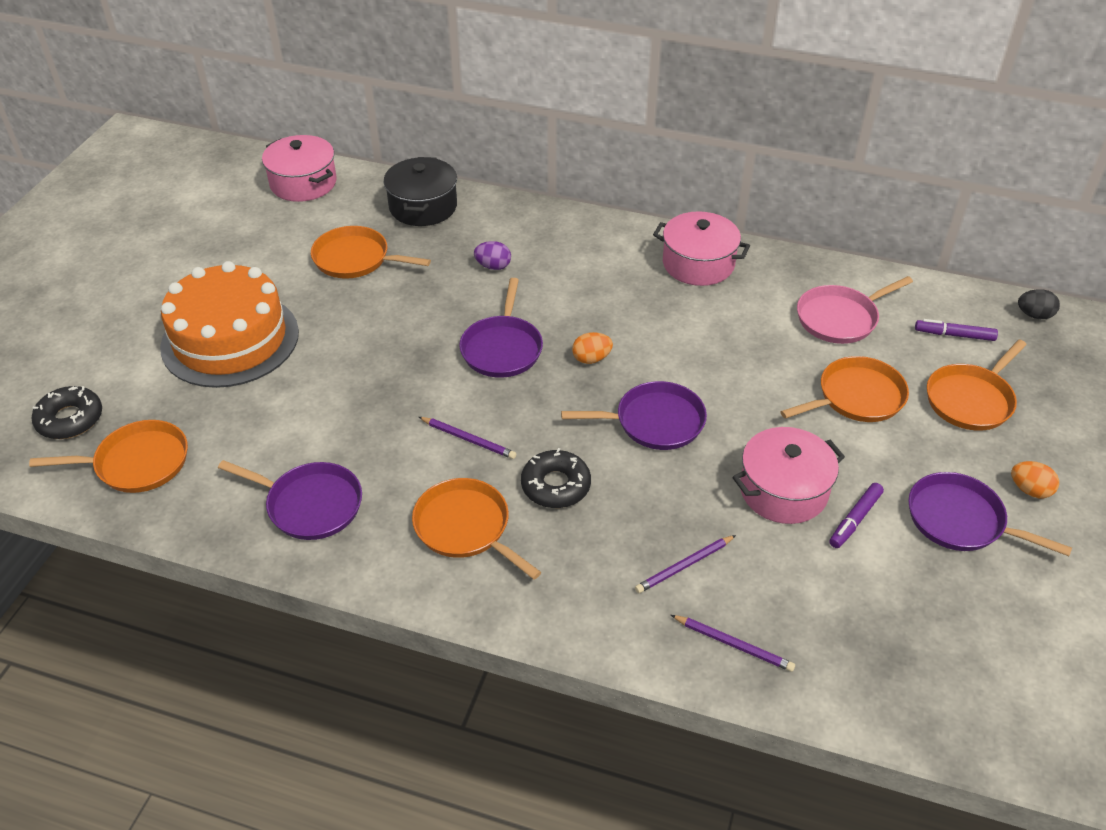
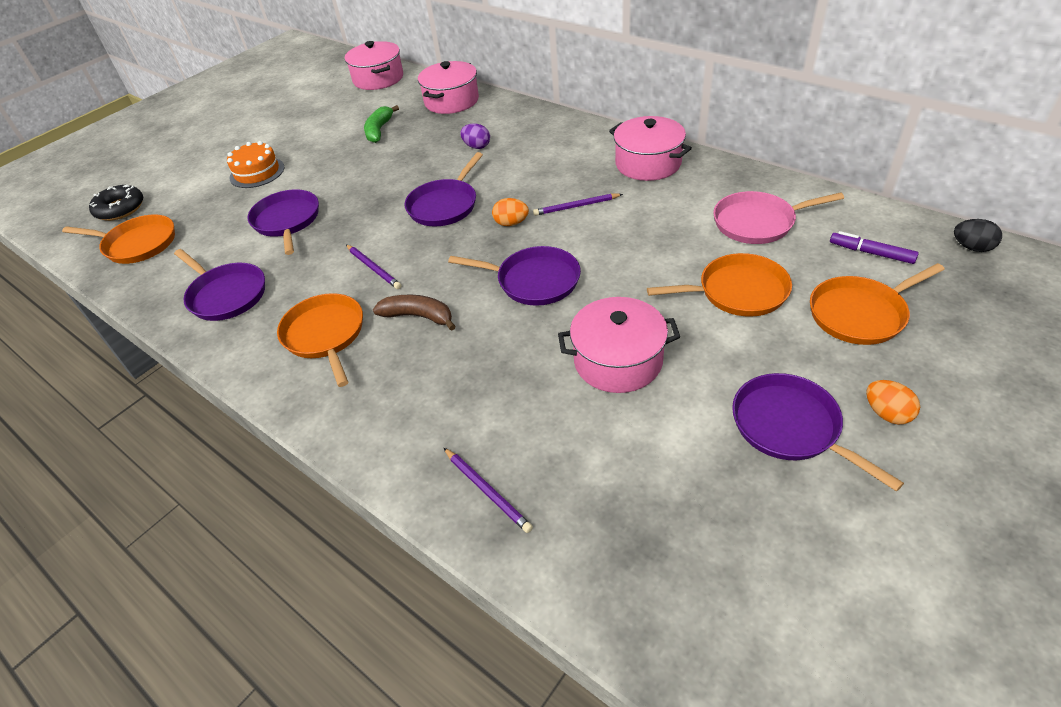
camera: 25 degrees right, 0 degrees up
(230, 339) = (257, 172): orange cake -> orange cake, size x0.51
(320, 399) = (287, 221): none -> purple pan
(355, 259) = (379, 130): orange pan -> green banana
(423, 207) = (451, 101): black pot -> pink pot
(555, 485) = (418, 316): black donut -> brown banana
(684, 566) = (485, 407): purple pencil -> purple pencil (576, 206)
(855, 520) = (675, 402): purple marker -> none

